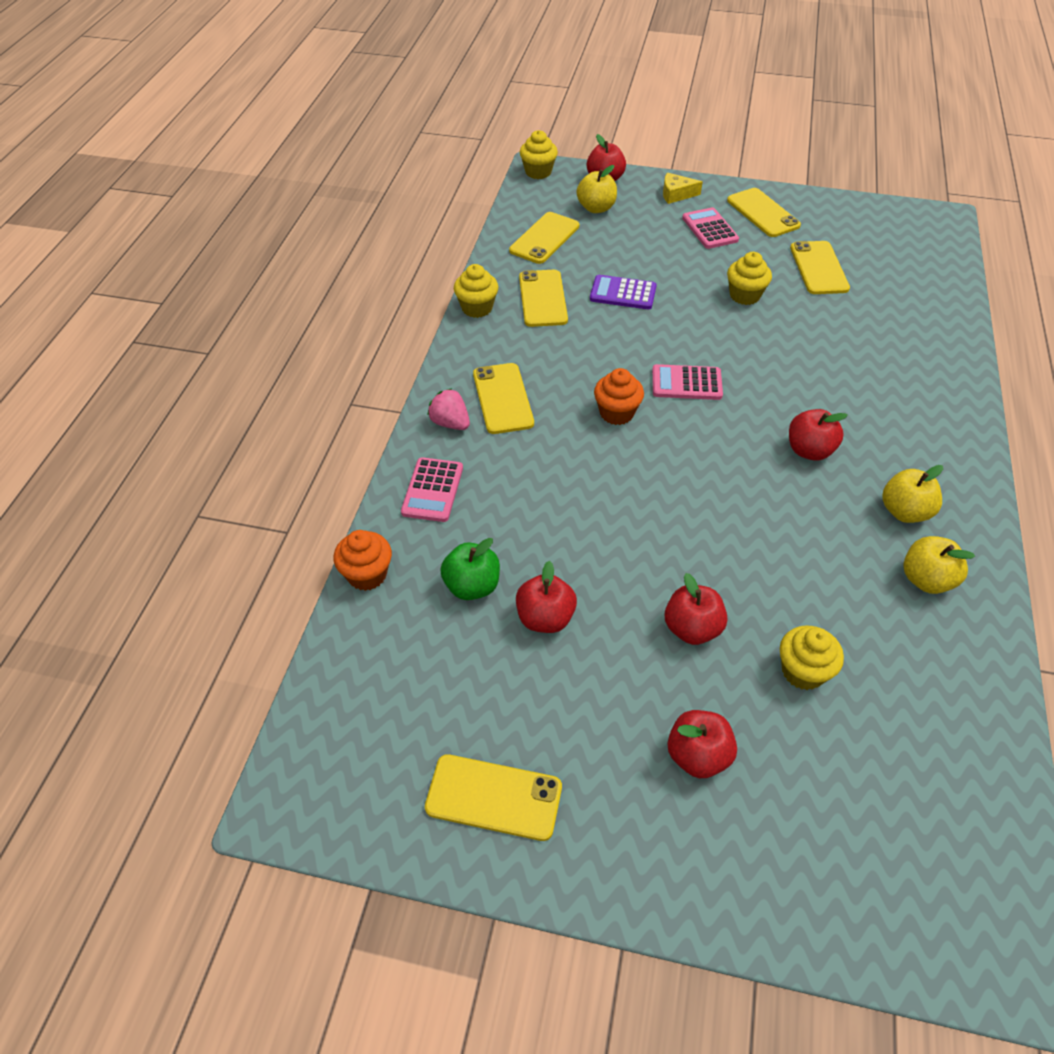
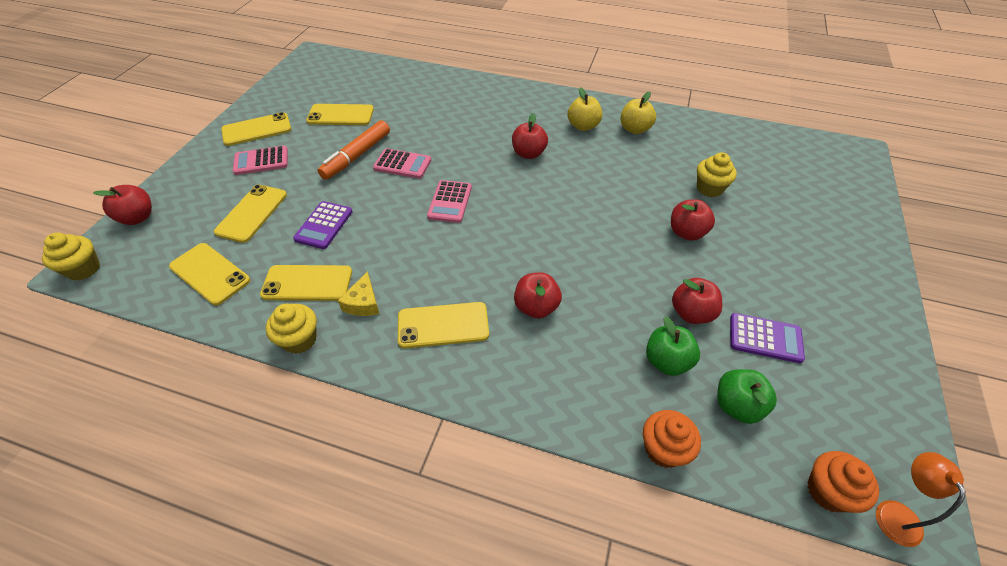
camera: 85 degrees left, 0 degrees up
(290, 780) = (894, 512): none -> orange lamp
(417, 648) = (737, 405): none -> green apple
(432, 490) = (557, 389): pink calculator -> pink calculator (402, 164)
(450, 423) = (469, 371): pink strawberry -> none
(494, 797) = (852, 356): yellow phone -> yellow phone (252, 213)
(513, 695) = (765, 338): none -> purple calculator
(596, 208) = (183, 229): yellow apple -> none
(616, 413) = (476, 247): orange cupcake -> orange cupcake (828, 491)
(676, 194) = (197, 173): yellow cheese -> yellow cheese (363, 303)
(697, 756) = (782, 243): red apple -> red apple (536, 307)
(744, 295) = (357, 156): yellow cupcake -> orange marker

